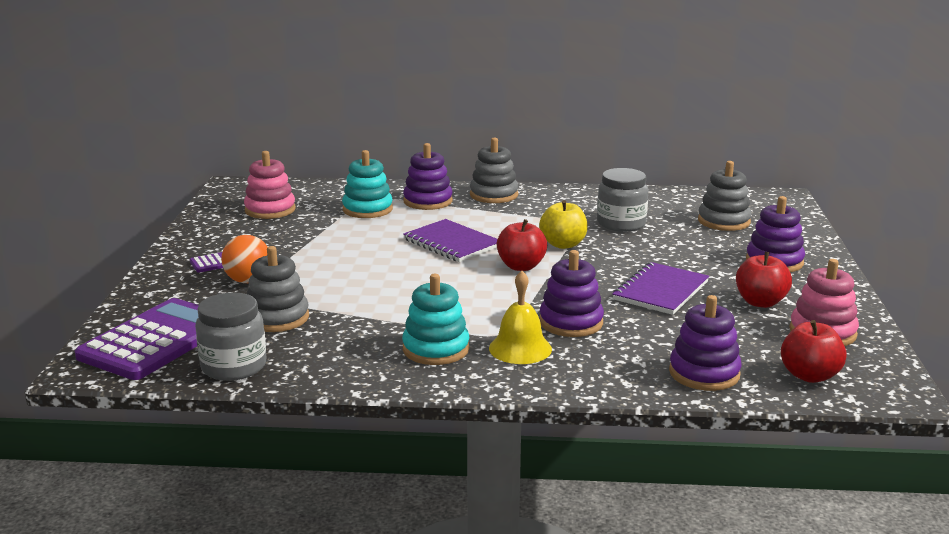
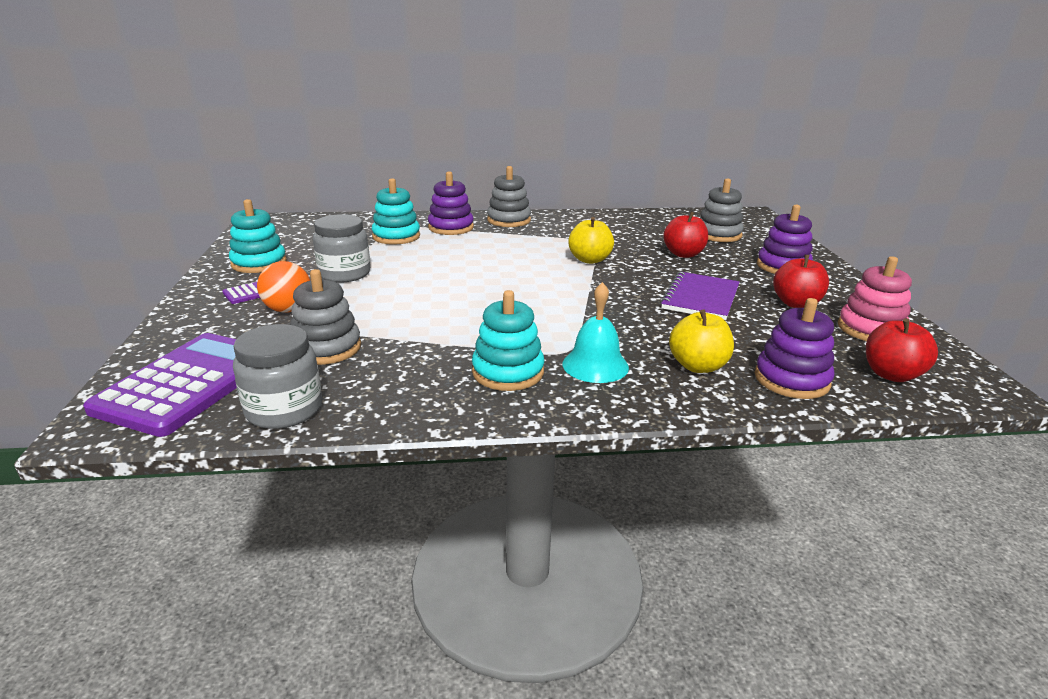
camera: 10 degrees left, 5 degrees up
(226, 233) = (259, 263): none -> turquoise stacking toy
(270, 210) = (301, 240): pink stacking toy -> none
(452, 243) = (486, 263): purple notebook -> none
(520, 348) = (595, 365): yellow bell -> turquoise bell
(521, 266) = (560, 281): red apple -> red apple (683, 254)
(571, 322) = (633, 334): purple stacking toy -> none
(619, 355) = (697, 366): none -> yellow apple
(621, 224) = (632, 240): grey jar -> grey jar (344, 274)

